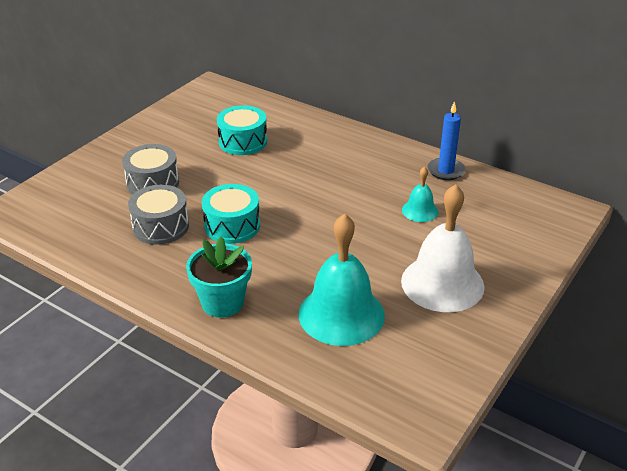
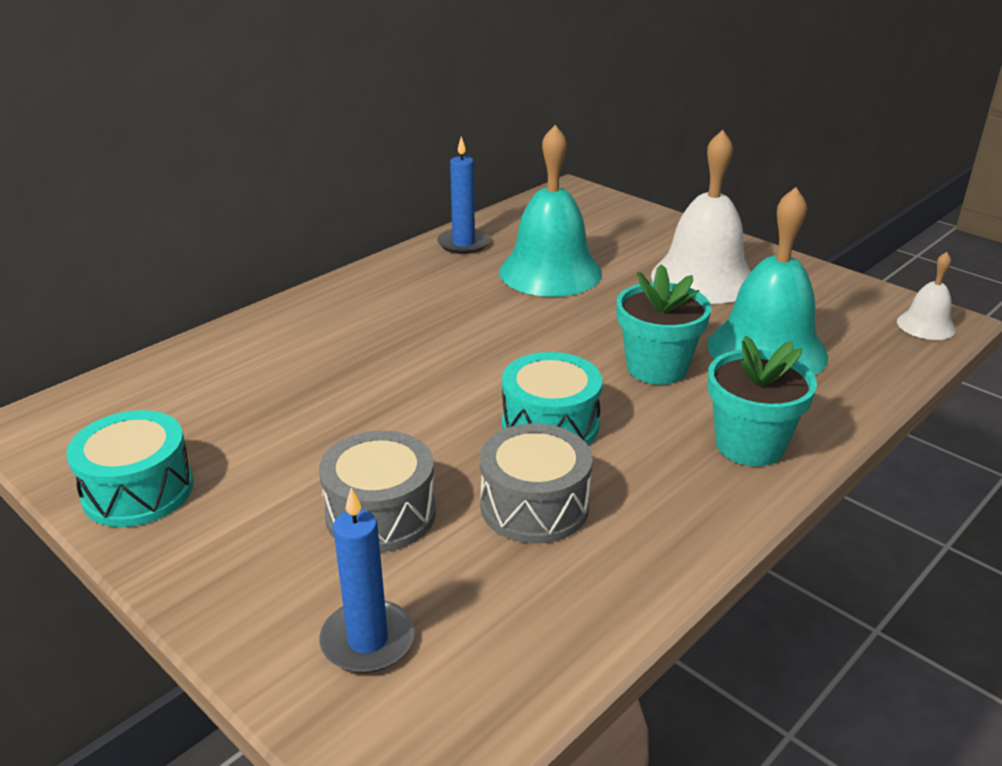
camera: 80 degrees left, 5 degrees down
(73, 192) = (368, 640): none -> blue candle
(243, 142) = (287, 398): turquoise drum -> turquoise drum (138, 491)
(303, 263) = (656, 368): none -> turquoise flower pot
(410, 410) = (926, 325): none -> white bell
(420, 211) = (550, 272): turquoise bell -> turquoise bell, size x2.03

